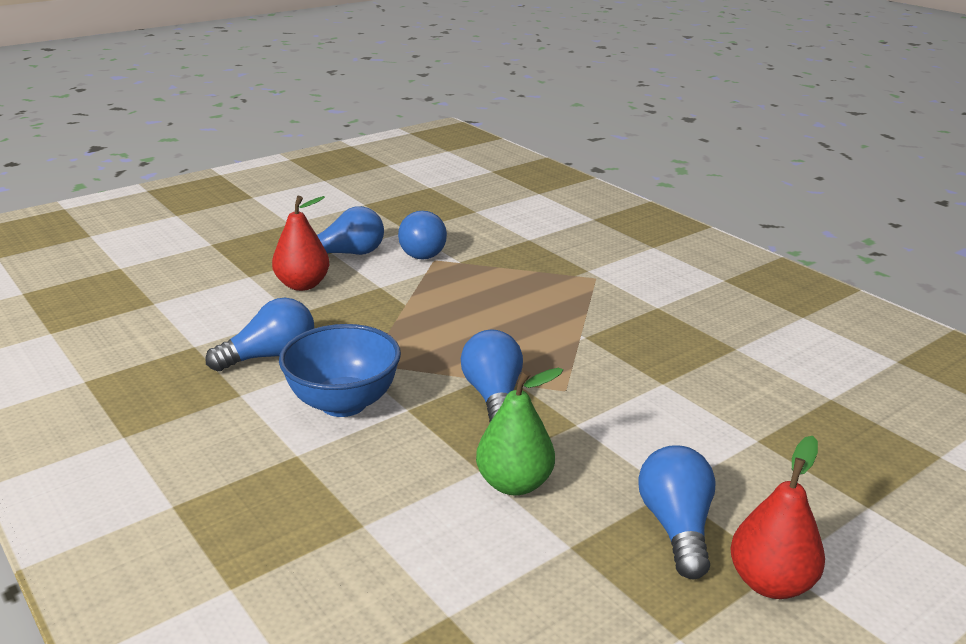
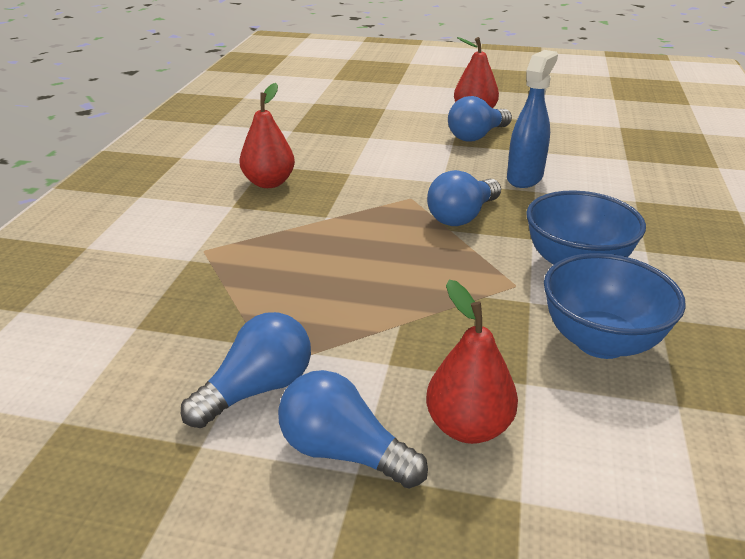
camera: 130 degrees left, 5 degrees up
(270, 356) = (600, 341): blue light bulb -> blue bowl
(514, 483) = (525, 178): green pear -> blue spray bottle
(688, 336) = (269, 183): none -> red pear

